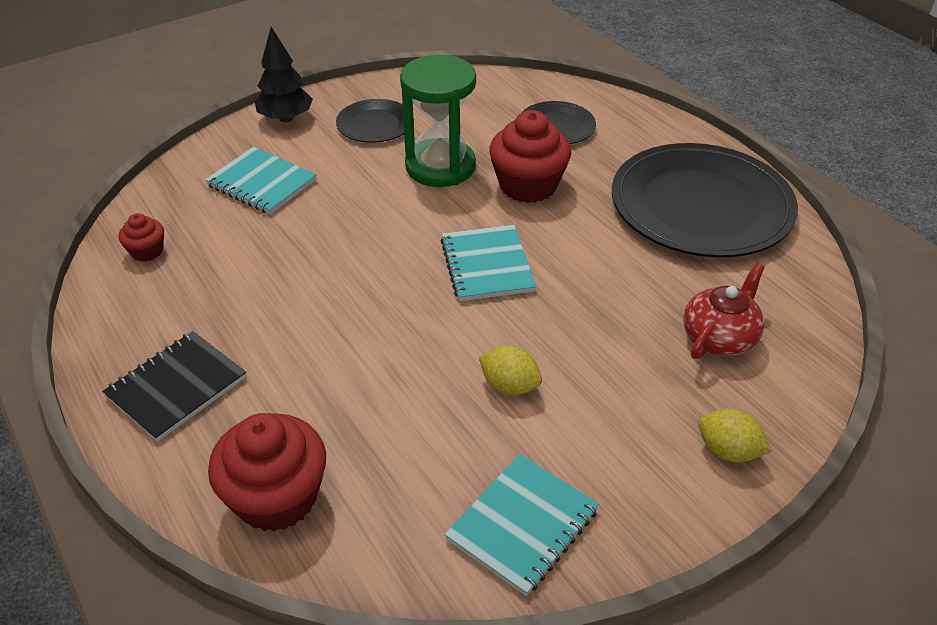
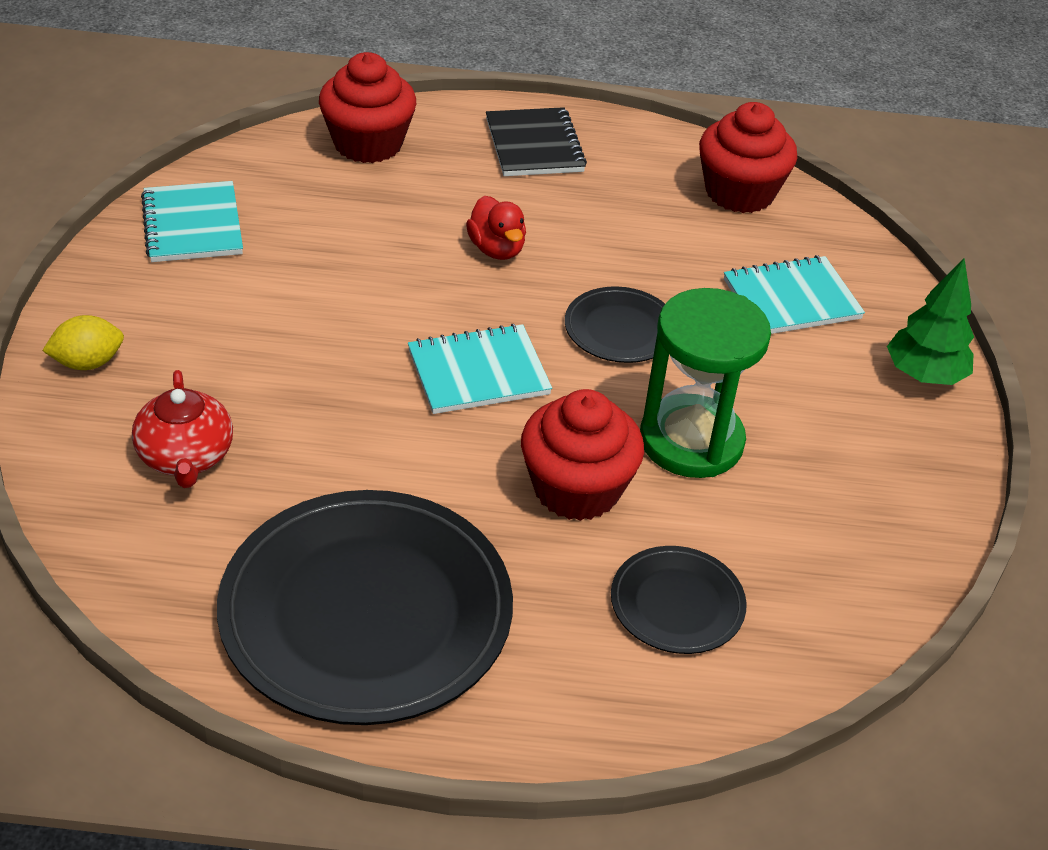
camera: 125 degrees right, 0 degrees up
(147, 251) = (739, 192): red cupcake -> red cupcake, size x1.99
(286, 118) = (924, 375): black tree -> green tree
(349, 328) = (496, 249): none -> red duck
(375, 124) = (842, 439): black plate -> black plate (620, 329)
(487, 265) = (478, 372): turquoise notebook -> turquoise notebook turned 45 degrees counterclockwise
(509, 386) = (316, 294): yellow lemon -> none

